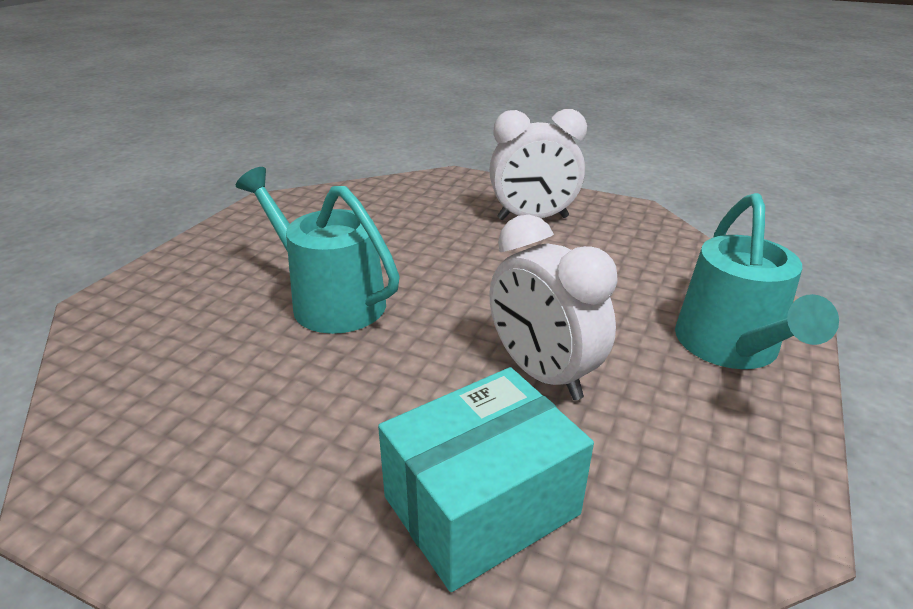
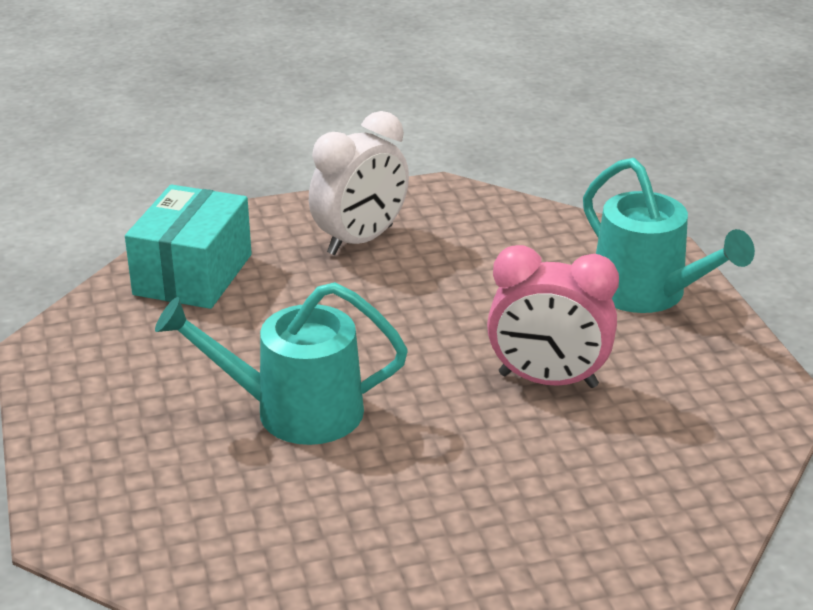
camera: 40 degrees left, 0 degrees up
(481, 505) = (617, 485): turquoise box -> turquoise box (193, 274)
(542, 373) = (548, 381): white clock -> pink clock

